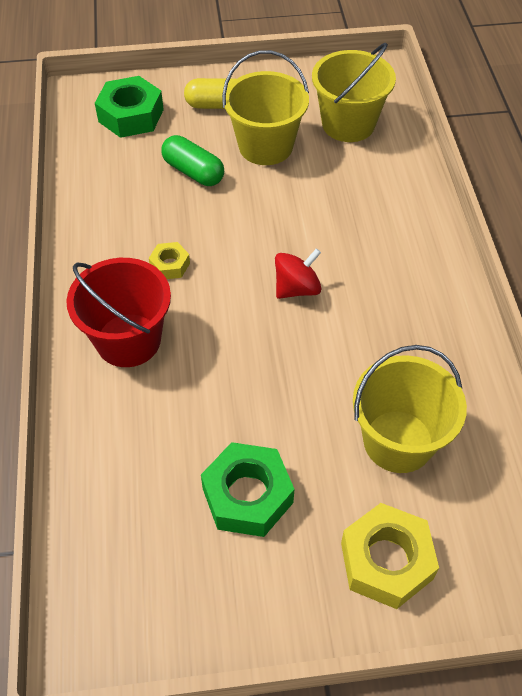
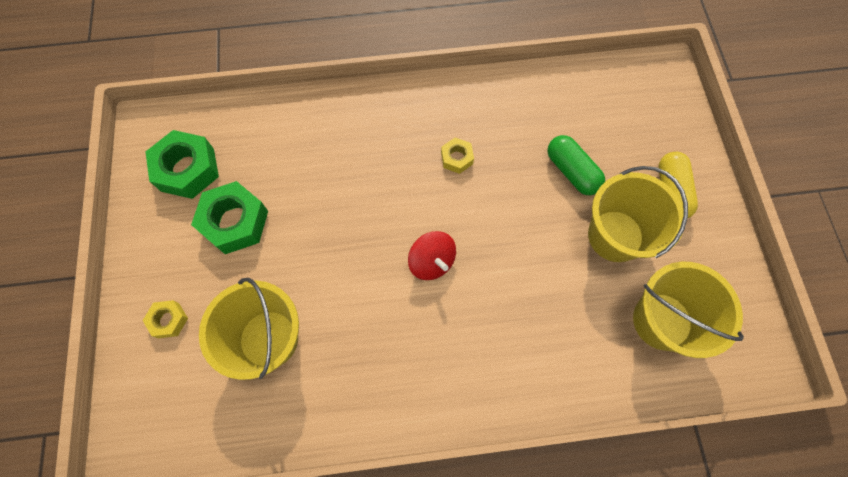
camera: 90 degrees right, 15 degrees up
(128, 340) = (379, 133): red bucket -> none
(131, 115) = (642, 114): green nut -> green nut (187, 169)
(193, 172) = (571, 171): green capsule -> green capsule turned 75 degrees counterclockwise
(386, 561) = (168, 320): yellow nut -> yellow nut, size x0.52

